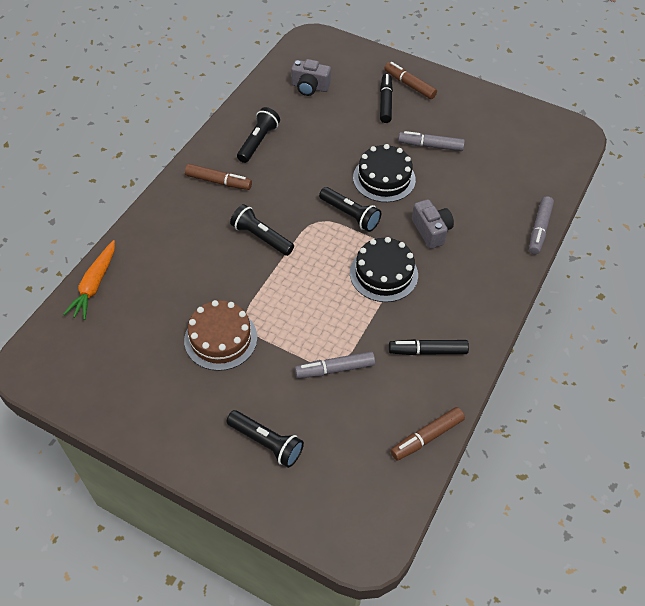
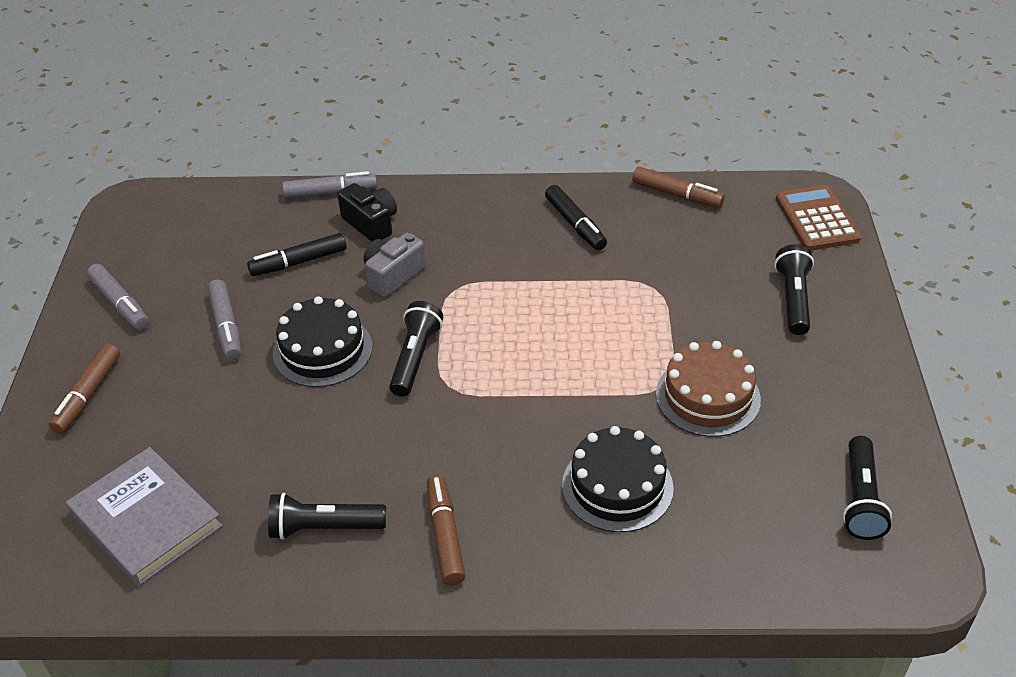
camera: 115 degrees left, 10 degrees down
(94, 285) = (747, 580): orange carrot -> none
(261, 237) = (519, 432): black flashlight -> black flashlight (860, 499)
(310, 87) = (146, 520): grey camera -> grey book
(334, 369) = (659, 284): grey marker -> grey marker (120, 304)
(340, 522) = (817, 219): none -> brown calculator
(383, 274) = (493, 293): black cake -> black cake (617, 486)
(385, 102) = (146, 407): black marker -> black marker (298, 262)
(492, 238) = (371, 224): none -> black camera

